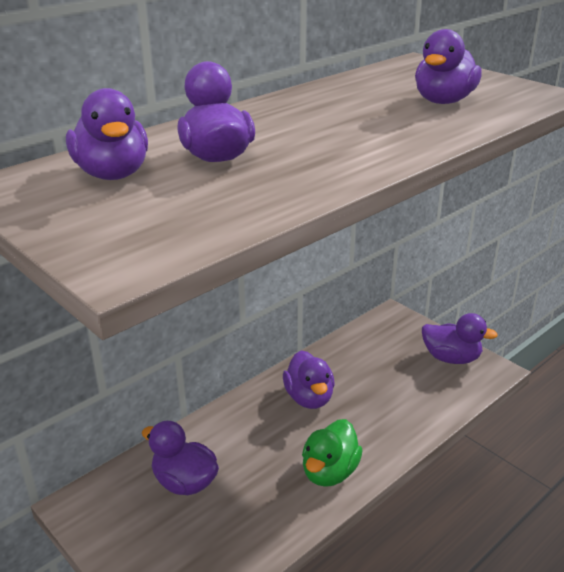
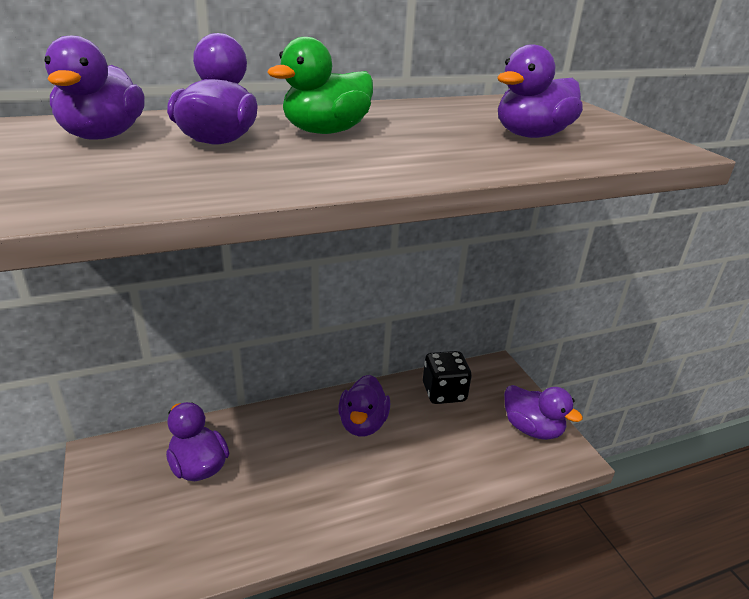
camera: 20 degrees right, 0 degrees up
(329, 472) = (334, 506): green duck -> green duck (326, 132)
(361, 350) = (444, 392): none -> black dice

